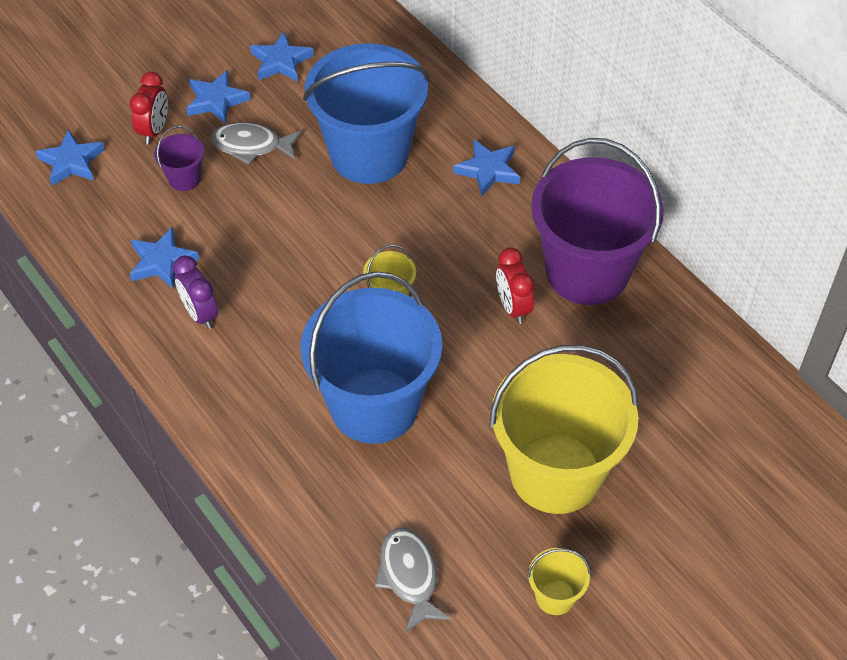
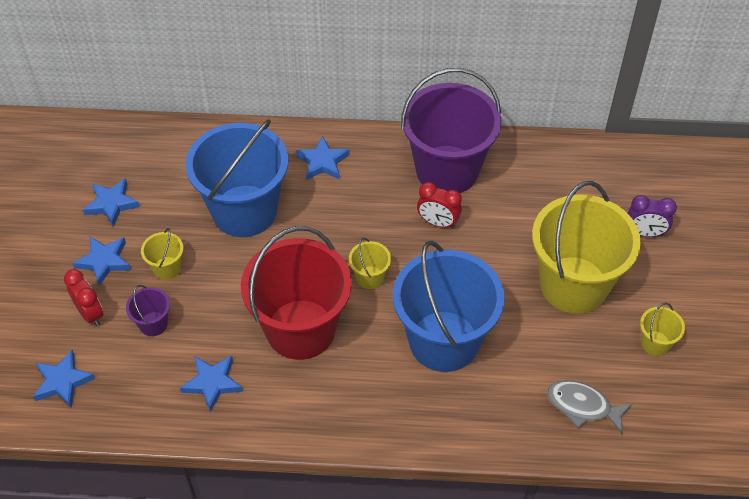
camera: 50 degrees left, 0 degrees up
(200, 314) = (279, 389): purple clock -> purple clock (645, 233)
(251, 146) = (167, 268): grey fish -> yellow bucket
(279, 285) = (300, 329): none -> red bucket

